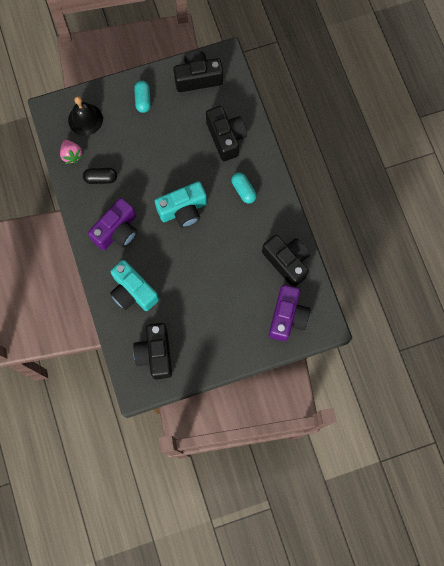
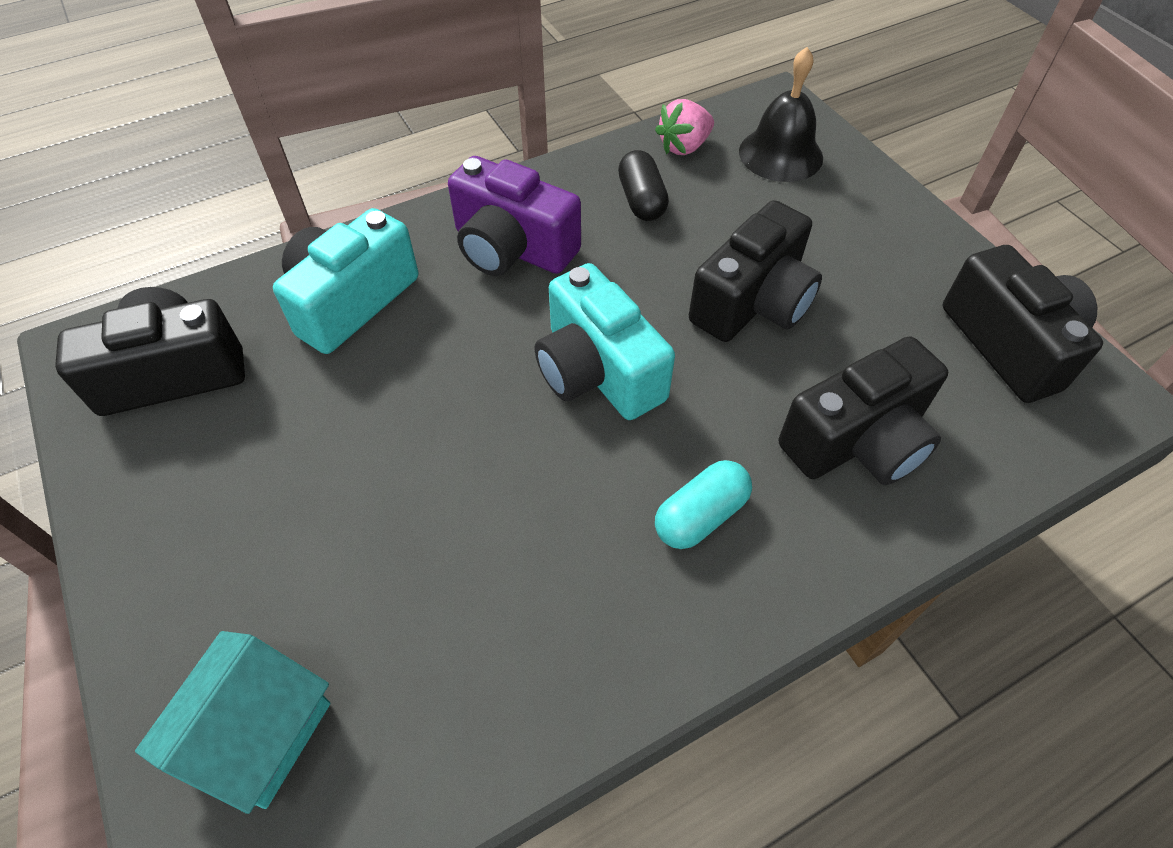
camera: 80 degrees right, 20 degrees down
(143, 100) = (881, 242): turquoise capsule -> none
(287, 262) = (470, 698): black camera -> black camera (753, 302)
(287, 317) = (258, 733): purple camera -> turquoise house

